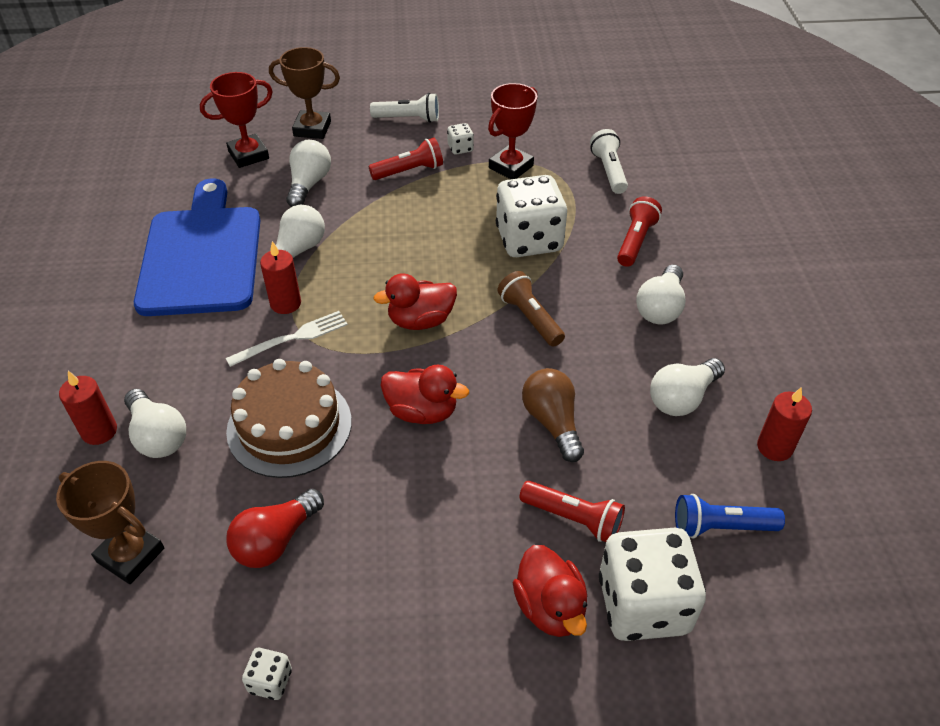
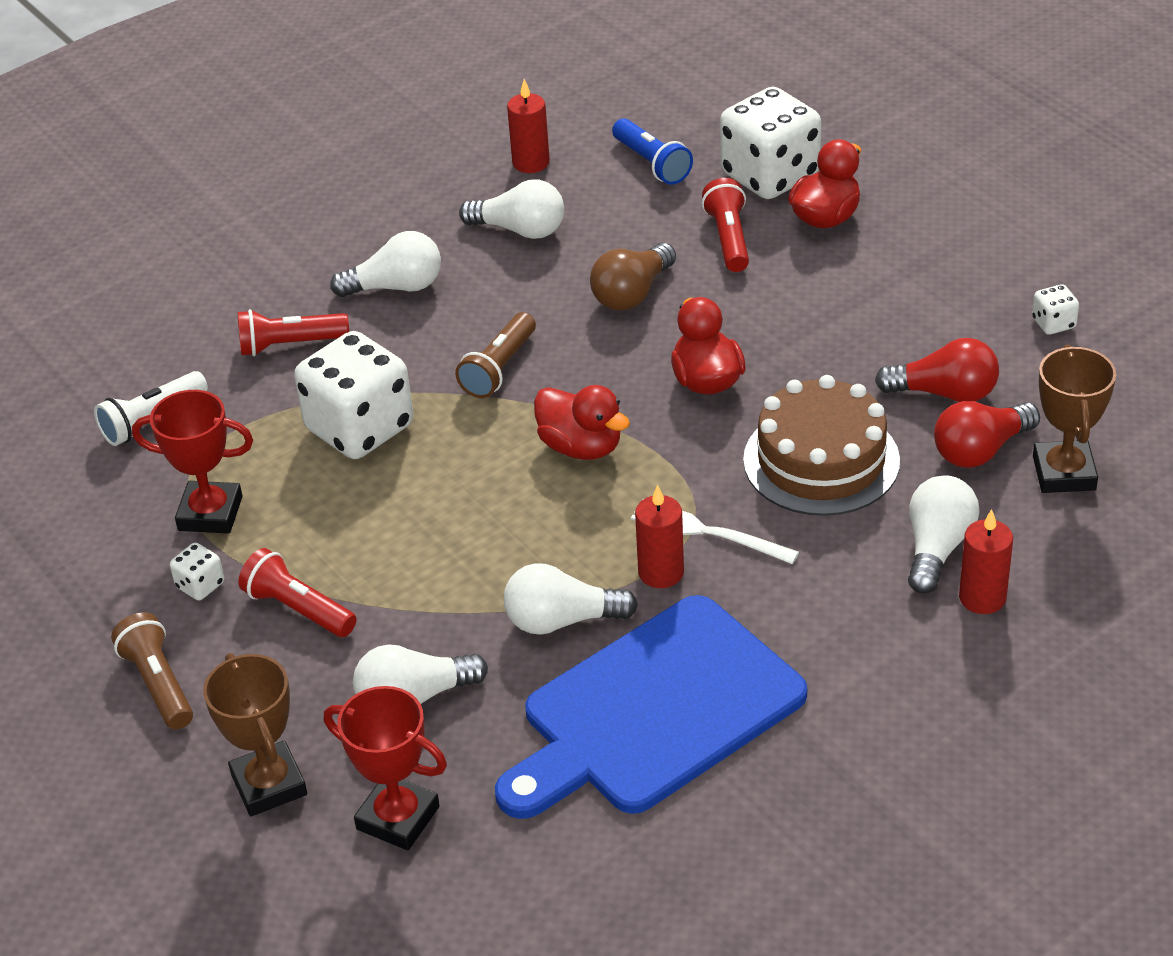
camera: 120 degrees left, 5 degrees down
(203, 520) = (980, 450): none -> red light bulb
(408, 119) = (158, 684): white flashlight -> brown flashlight

